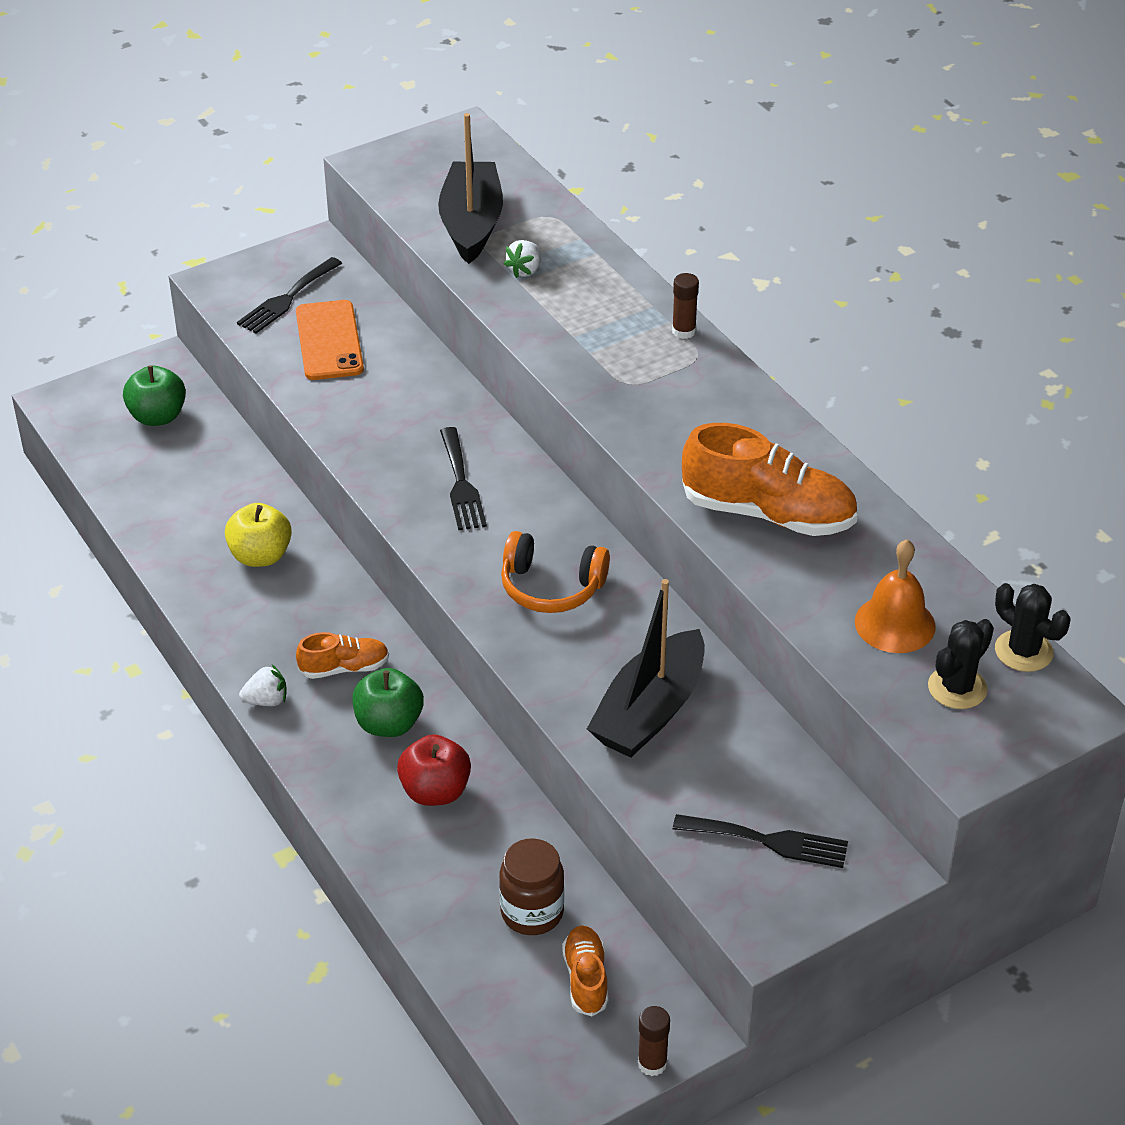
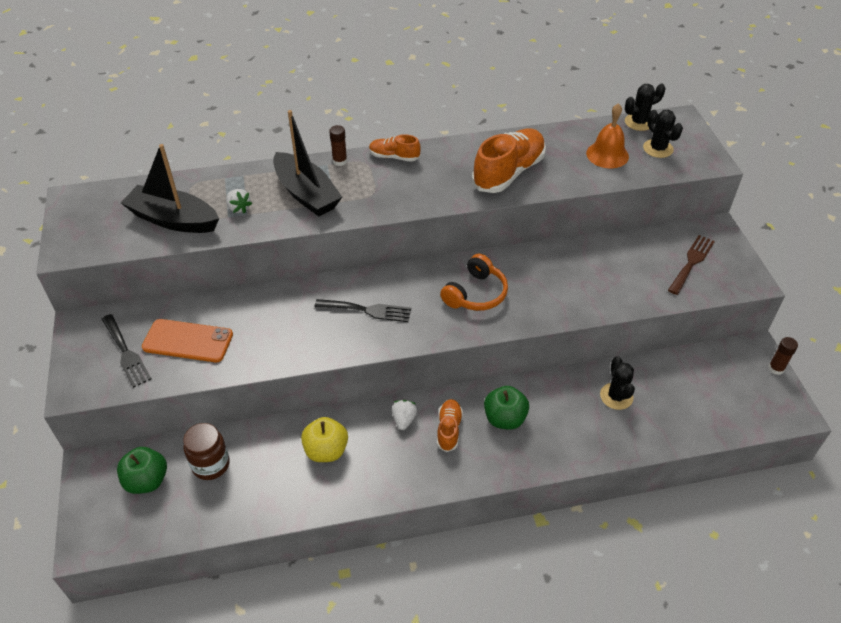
camera: 70 degrees left, 5 degrees up
(266, 700) = (461, 478): white strawberry -> white strawberry (404, 420)
(435, 791) = (566, 410): red apple -> none
(489, 848) = (616, 396): none -> black cactus
(532, 912) = (667, 390): brown jar -> brown jar (211, 464)
(586, 979) = (717, 379): orange shoe -> orange shoe (394, 157)
(650, 711) = (588, 280): black boat -> black boat (306, 194)
(768, 841) = (691, 262): black fork -> brown fork

